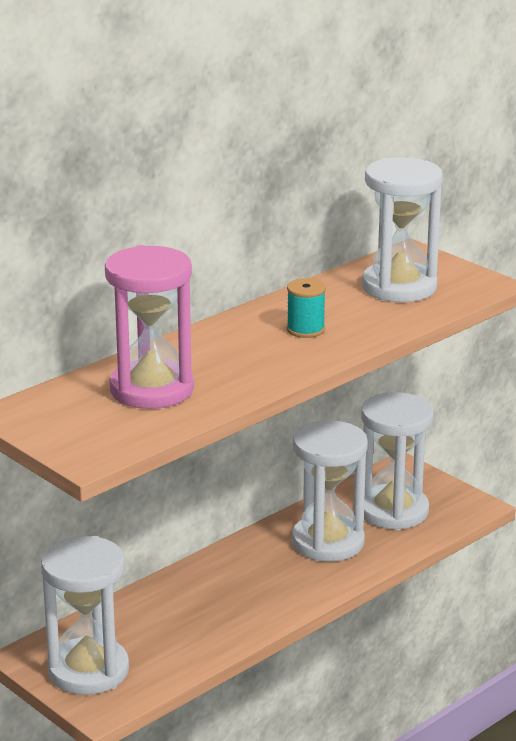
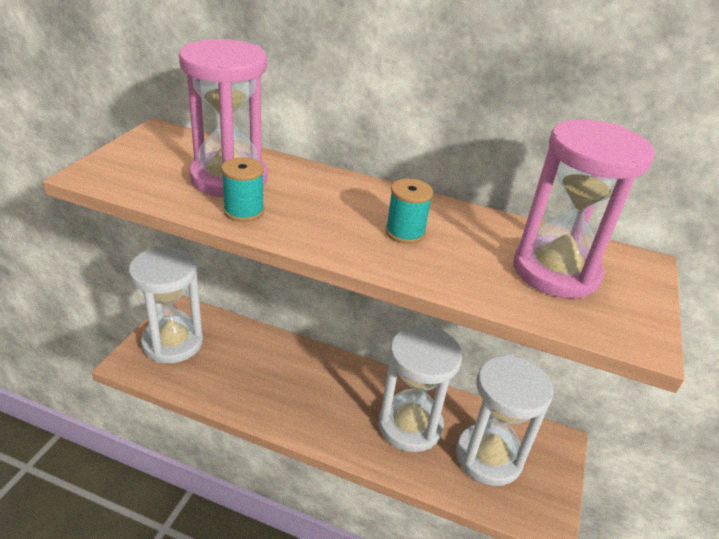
camera: 60 degrees right, 10 degrees up
(220, 392) = (244, 211): none -> turquoise spool
(399, 287) = (555, 271): white hourglass -> pink hourglass

